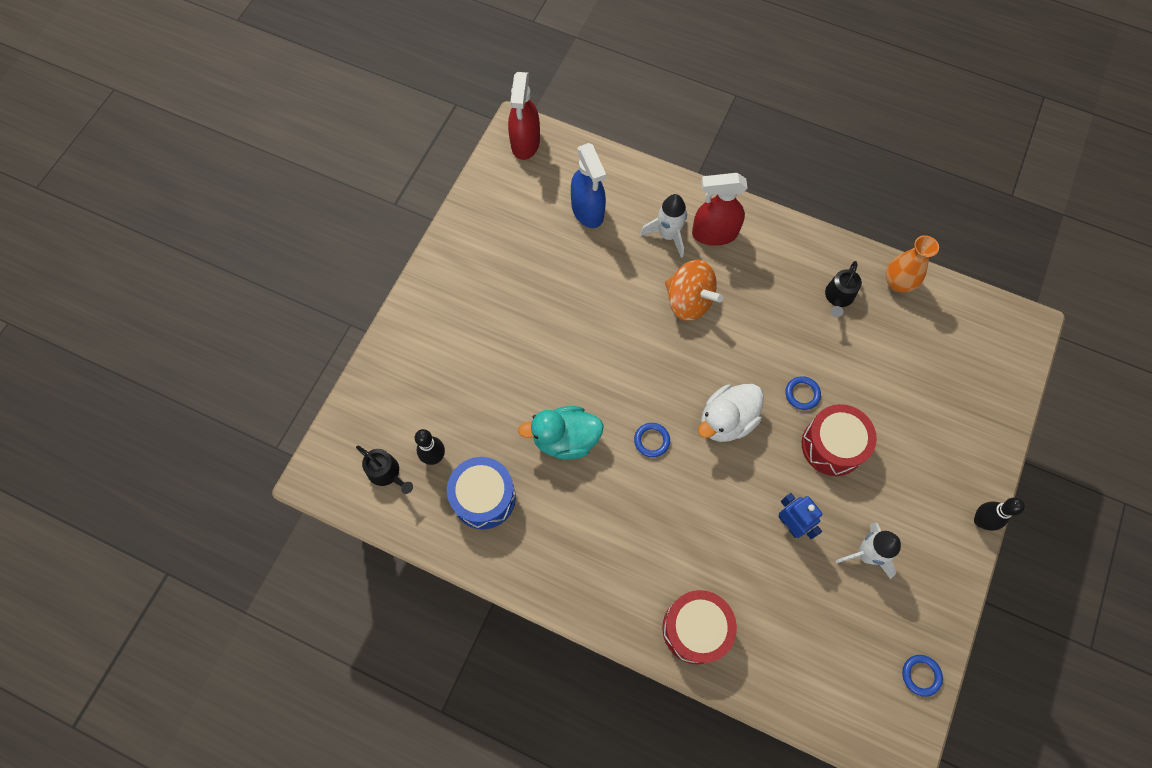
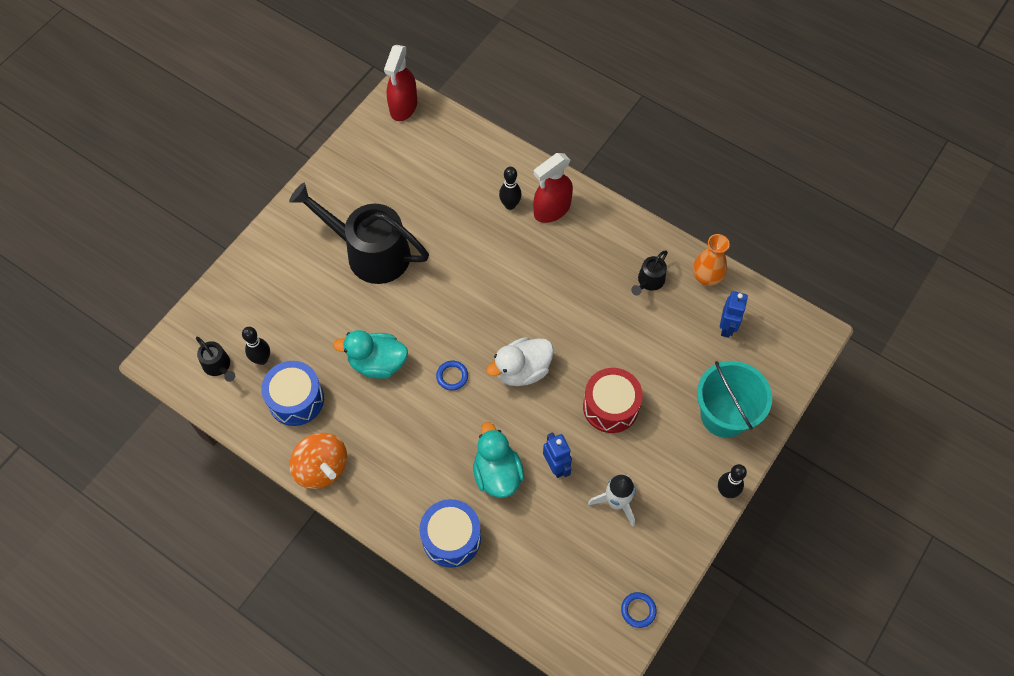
camera: 10 degrees right, 5 degrees down
(527, 313) = (370, 253): none -> black watering can
(587, 210) = (444, 173): blue spray bottle -> none
(668, 235) = (510, 205): white rocket -> black bowling pin
(689, 301) = (514, 264): orange spinning top -> orange spinning top (322, 468)
(695, 629) = (451, 538): red drum -> blue drum
(714, 233) = (551, 210): red spray bottle -> red spray bottle turned 45 degrees counterclockwise
(728, 544) = (497, 473): none -> turquoise duck
(802, 394) = (595, 358): blue ring -> none
(934, 335) = (727, 327): none -> blue robot
(956, 434) = (724, 415): none -> turquoise bucket

